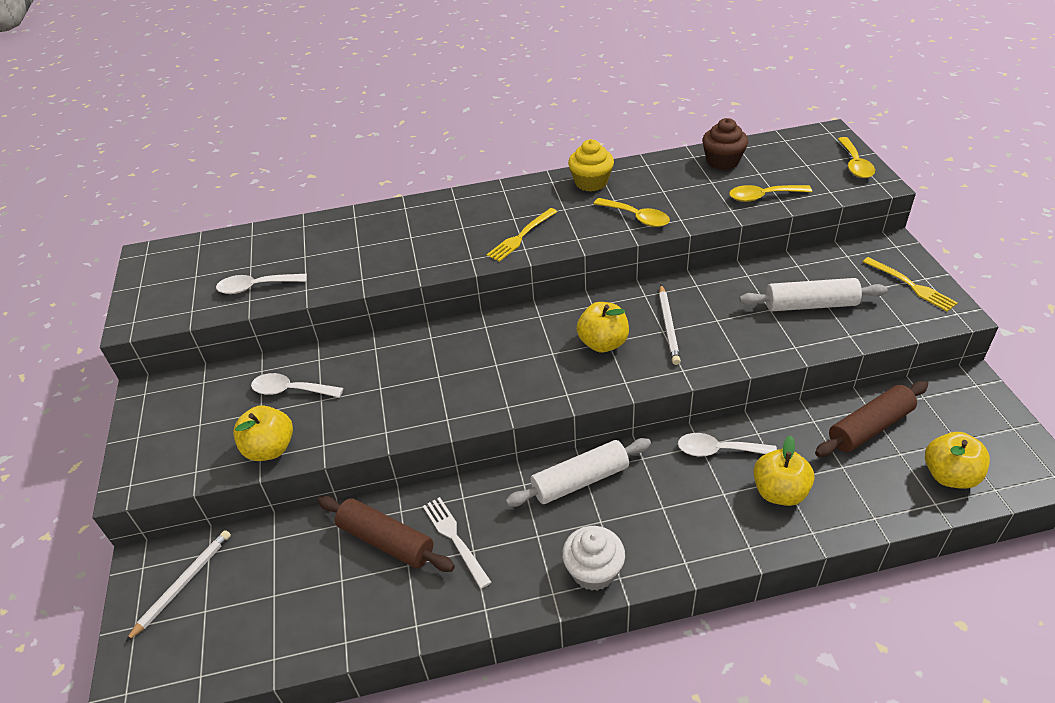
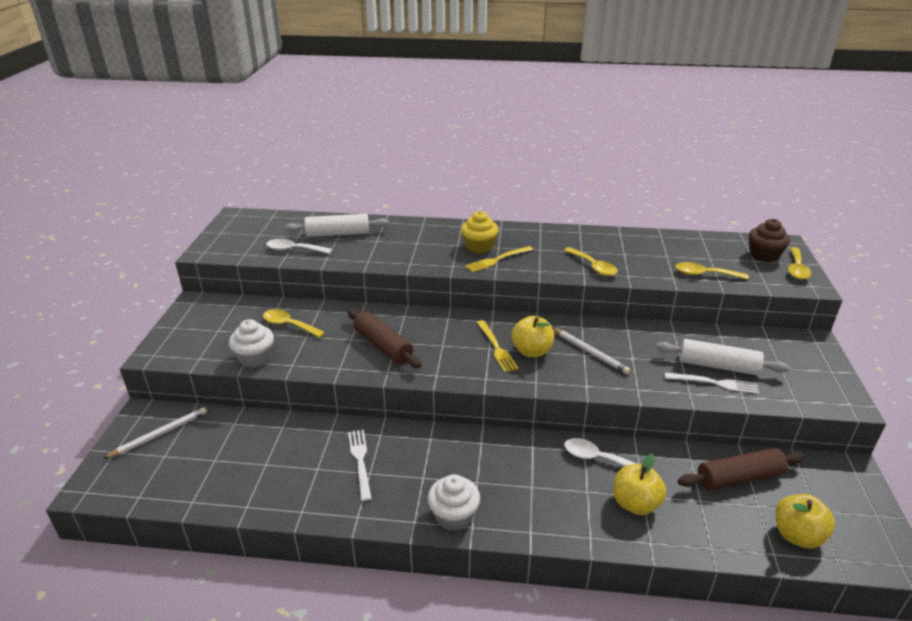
camera: 15 degrees right, 10 degrees down
(270, 449) = (255, 358): yellow apple -> white cupcake
(290, 390) = (289, 325): white spoon -> yellow spoon
(386, 541) = (310, 448): brown rolling pin -> brown rolling pin (383, 346)
(580, 480) = (475, 448): white rolling pin -> white rolling pin (338, 234)
(591, 182) = (569, 236): yellow cupcake -> yellow cupcake (479, 247)
(668, 326) = (590, 352): white pencil -> white pencil turned 60 degrees counterclockwise
(722, 161) = (683, 244): brown cupcake -> brown cupcake (764, 255)
(817, 327) = (715, 383): none -> white fork
(912, 286) = (816, 374): yellow fork -> yellow fork (497, 348)

